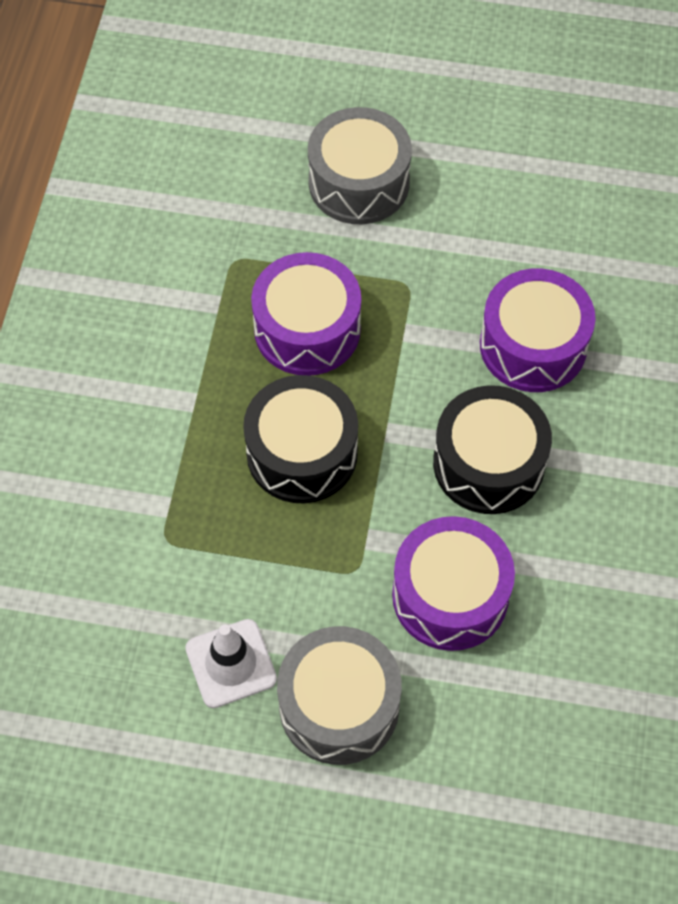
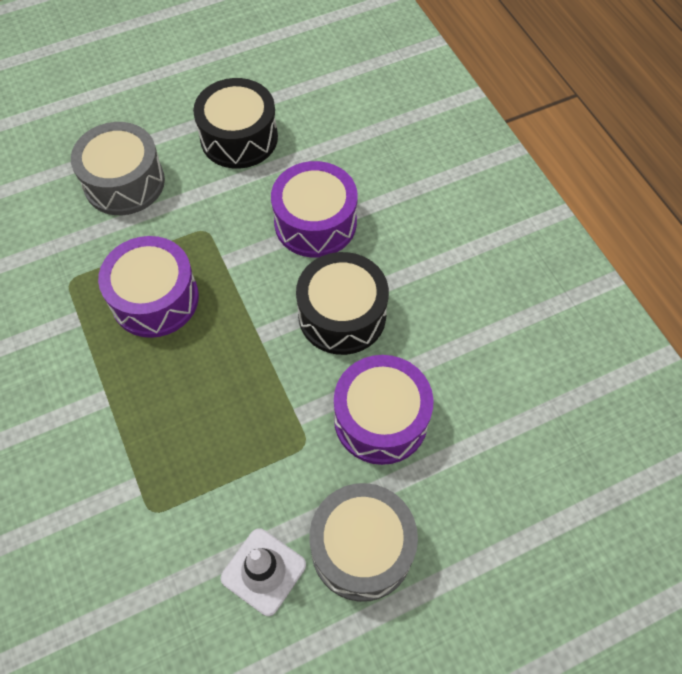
camera: 35 degrees left, 0 degrees up
(302, 453) = (210, 385): black drum -> black drum (239, 138)

